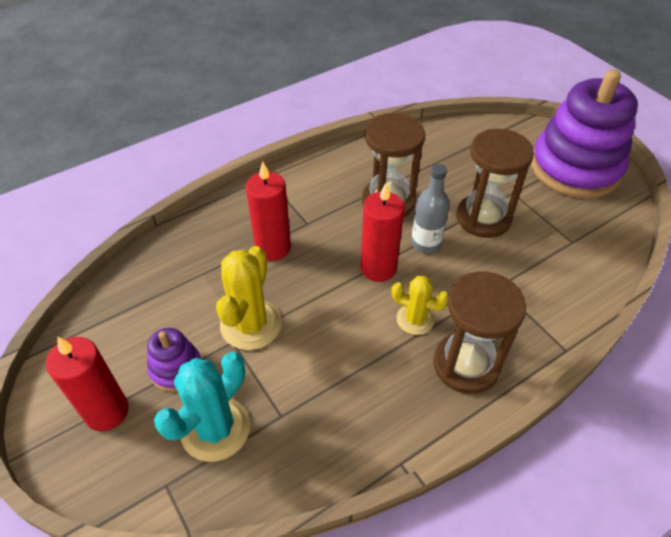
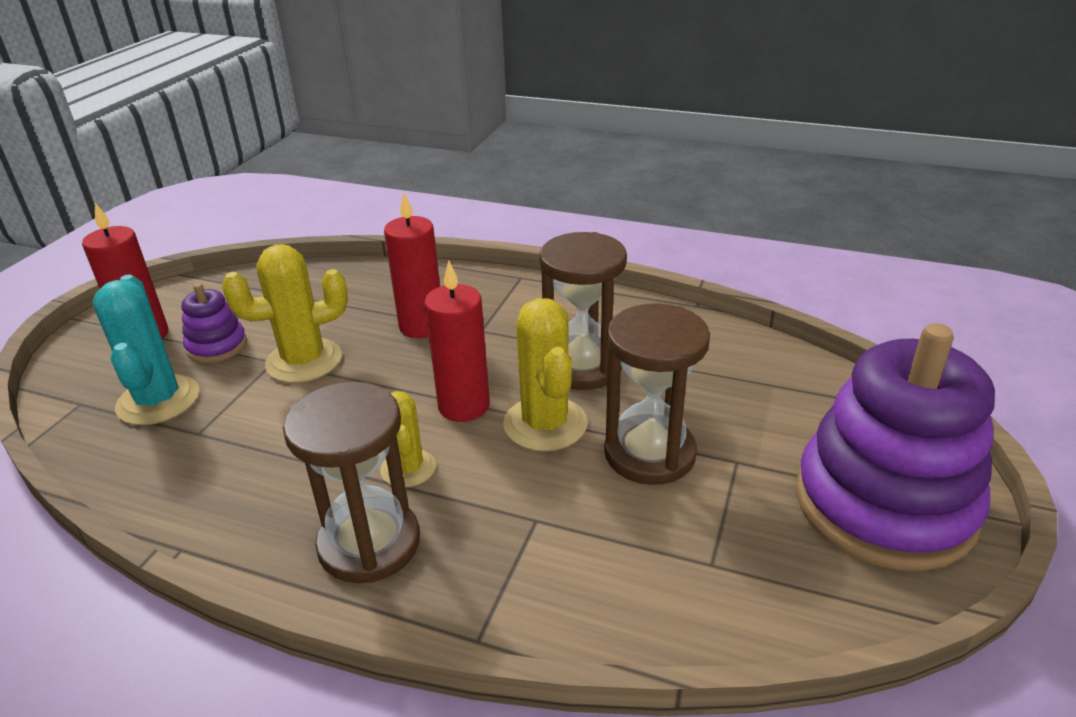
camera: 55 degrees right, 15 degrees down
(215, 429) = (158, 400): turquoise cactus -> turquoise cactus turned 75 degrees clockwise
(426, 243) = (545, 424): grey bottle -> yellow cactus

